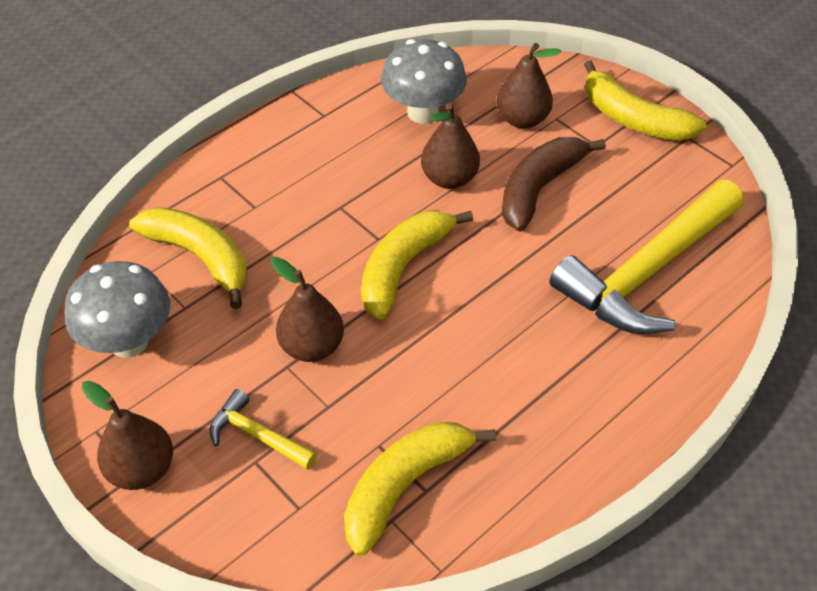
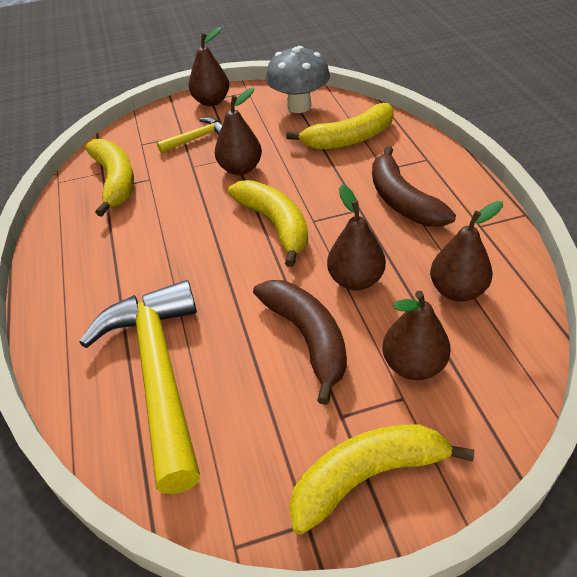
camera: 120 degrees right, 5 degrees down
(310, 177) = (402, 201): none -> brown banana
(423, 112) = (457, 290): grey mushroom -> brown pear

